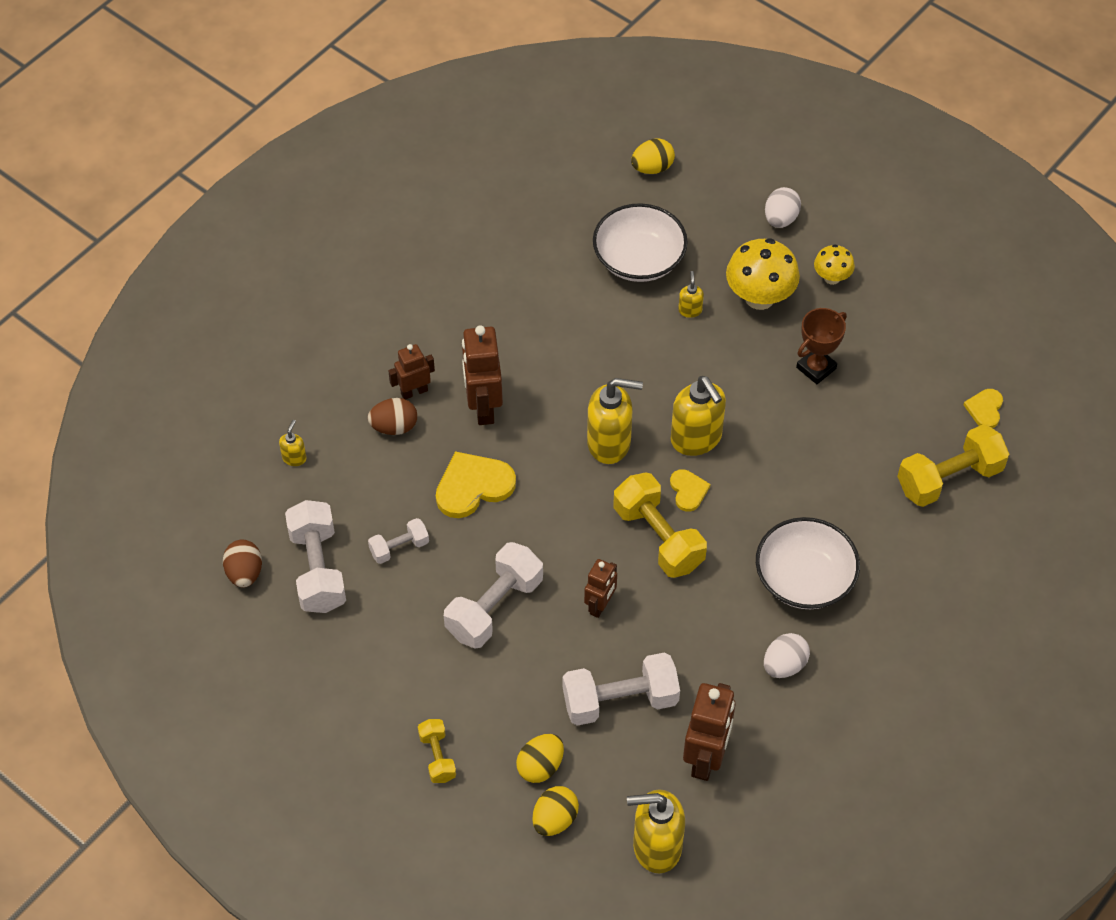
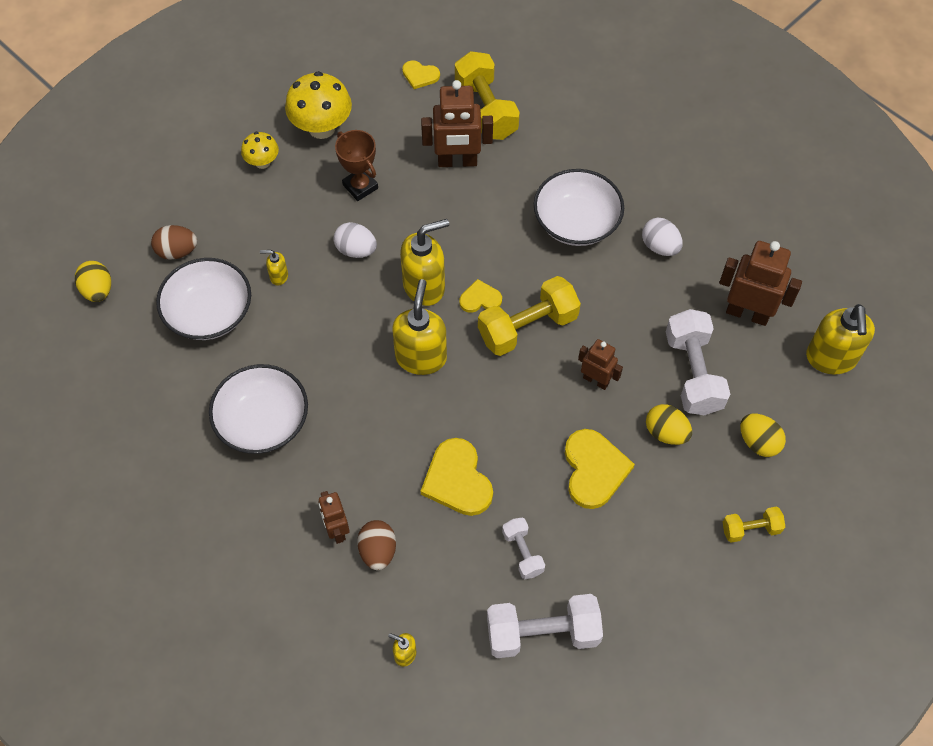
camera: 85 degrees left, 5 degrees up
(244, 573) = (542, 709): brown egg -> brown egg (177, 251)
(483, 407) = (364, 465): brown robot -> brown robot (457, 162)
(494, 607) = (594, 470): white dumbbell -> yellow heart
(522, 319) = (263, 421): none -> white bowl
(555, 819) = (809, 434): yellow egg -> yellow egg (666, 432)
(759, 297) = (274, 219): yellow mushroom -> yellow mushroom (322, 128)
(780, 219) = (186, 192): white egg -> white egg (356, 250)

